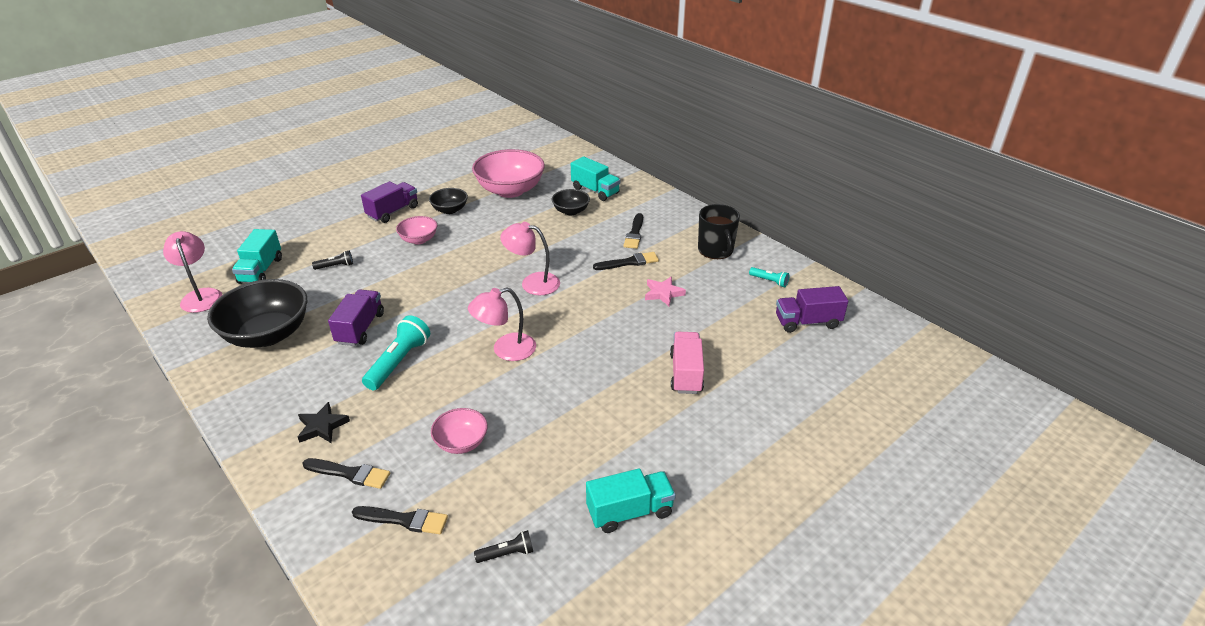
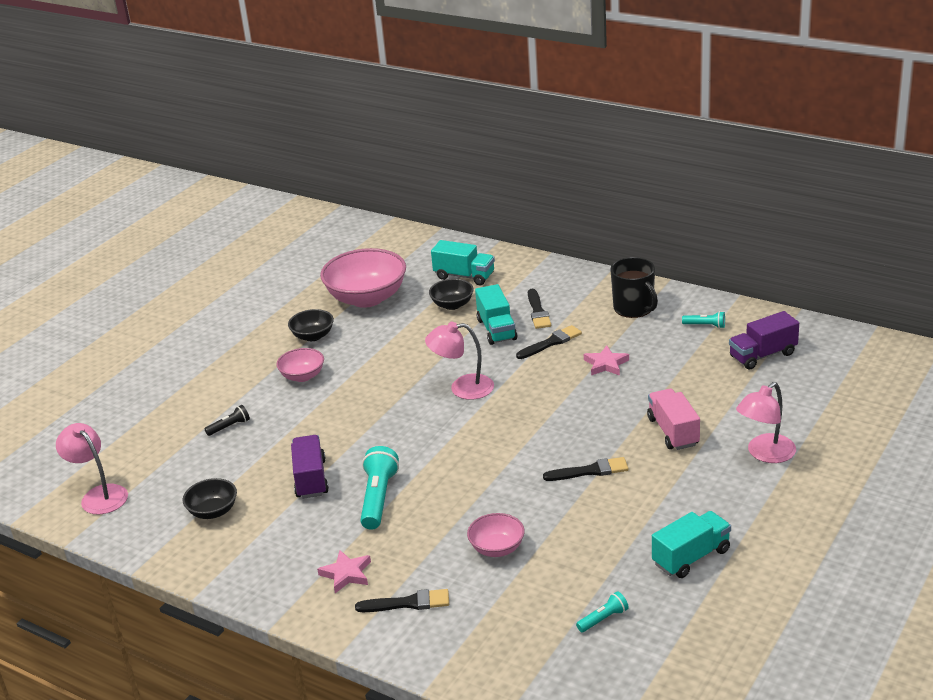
camera: 15 degrees left, 5 degrees down
(261, 270) = (146, 453): turquoise truck -> turquoise truck (496, 329)
(268, 334) = (213, 511): black bowl -> black bowl, size x0.52
(322, 426) = (346, 574): black star -> pink star
(393, 212) = (247, 354): purple truck -> none
(404, 520) = (490, 622): black brush -> black brush (590, 471)
(505, 350) = (481, 458): pink lamp -> pink lamp (765, 454)
(507, 554) = (603, 619): black flashlight -> turquoise flashlight

